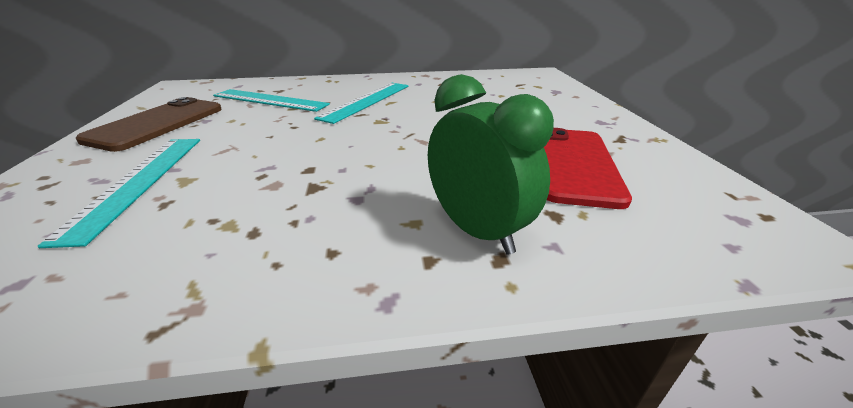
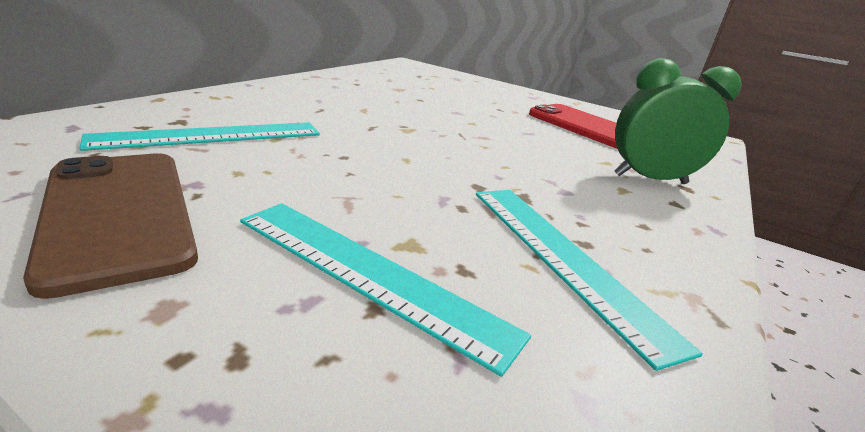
camera: 55 degrees left, 5 degrees down
(366, 101) = (338, 113): turquoise ruler -> turquoise ruler (562, 257)

